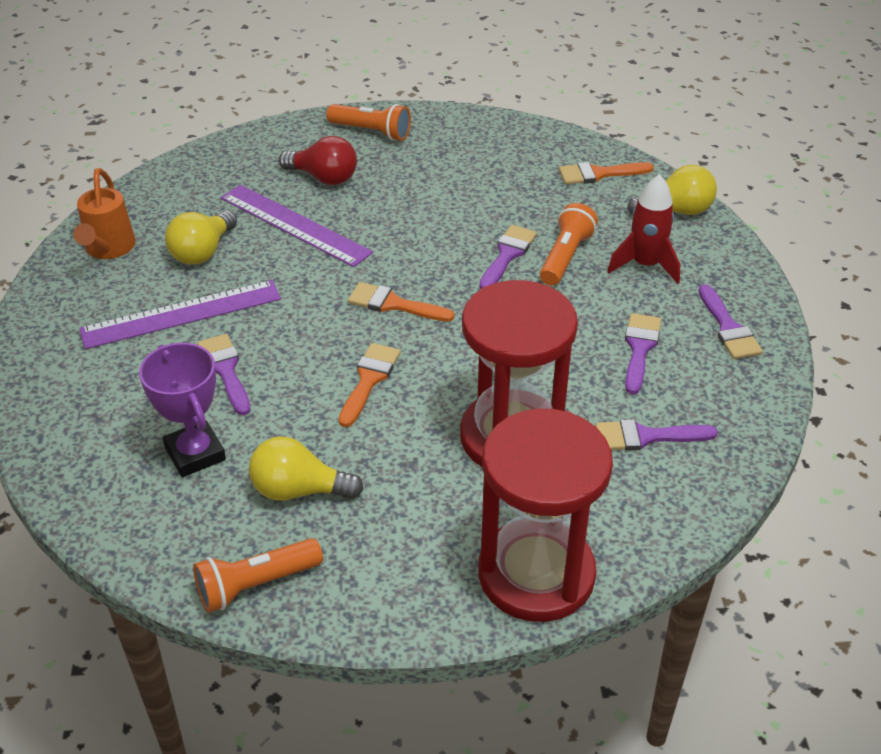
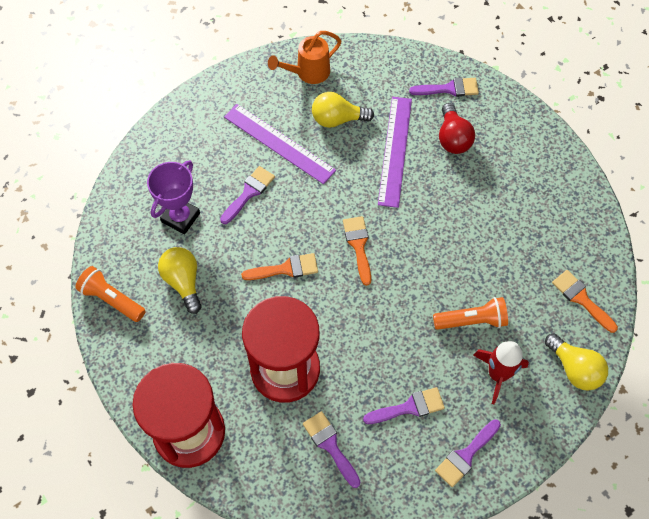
camera: 60 degrees right, 20 degrees up
(372, 132) = (522, 136): orange flashlight -> none
(507, 255) = (449, 285): purple brush -> purple brush (449, 89)

